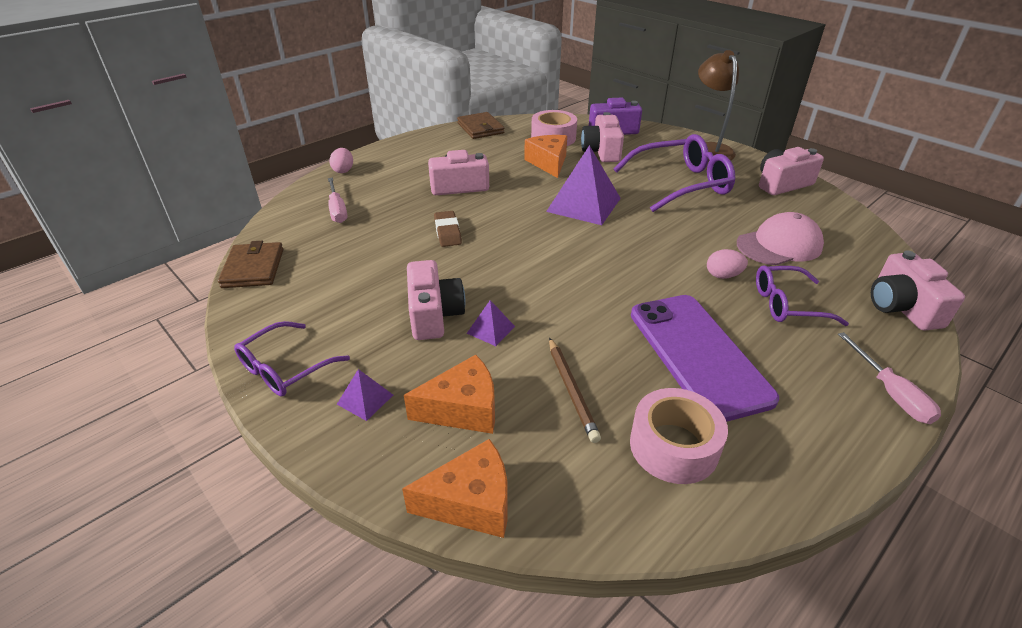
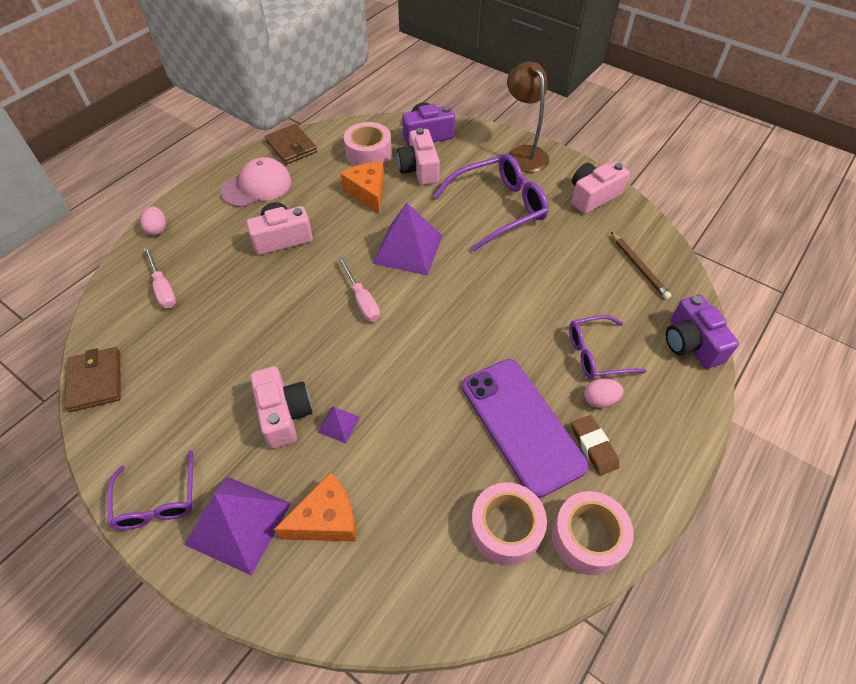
camera: 10 degrees left, 15 degrees up
(285, 368) = (157, 501): purple glasses -> purple glasses turned 45 degrees counterclockwise
(365, 399) = (238, 523): purple pyramid -> purple pyramid, size x2.17
(447, 232) = (280, 305): brown eraser -> brown eraser (594, 447)
(471, 502) = (347, 614): orange cheese -> none
(571, 390) = (417, 483): brown pencil -> brown pencil (639, 267)
(723, 275) = (541, 326): pink egg -> pink egg (599, 400)
(778, 470) = (587, 537): none -> pink tape
(779, 245) = (590, 280): pink cap -> pink cap (257, 186)
(890, 393) = (677, 442): pink screwdriver -> pink screwdriver (362, 300)
(901, 307) = (691, 343): pink camera -> purple camera

